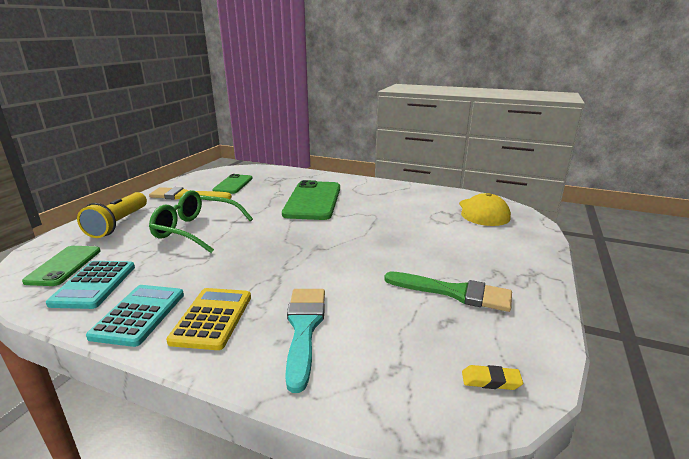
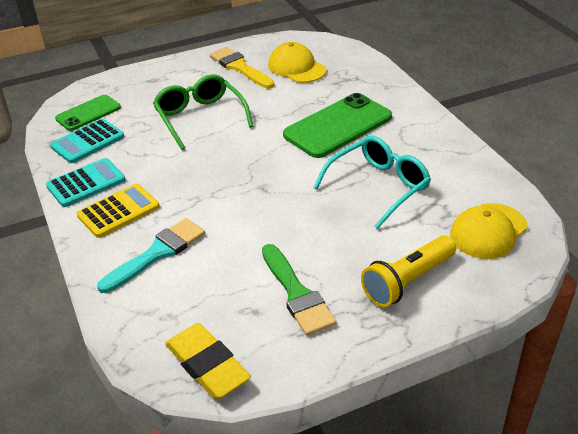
camera: 45 degrees right, 15 degrees up
(118, 224) = (157, 82): yellow flashlight -> yellow flashlight (407, 281)
(233, 184) = (296, 67): green phone -> yellow cap
(392, 217) = (378, 186): none -> turquoise glasses
(491, 381) = (207, 365): yellow eraser -> yellow eraser, size x2.20

